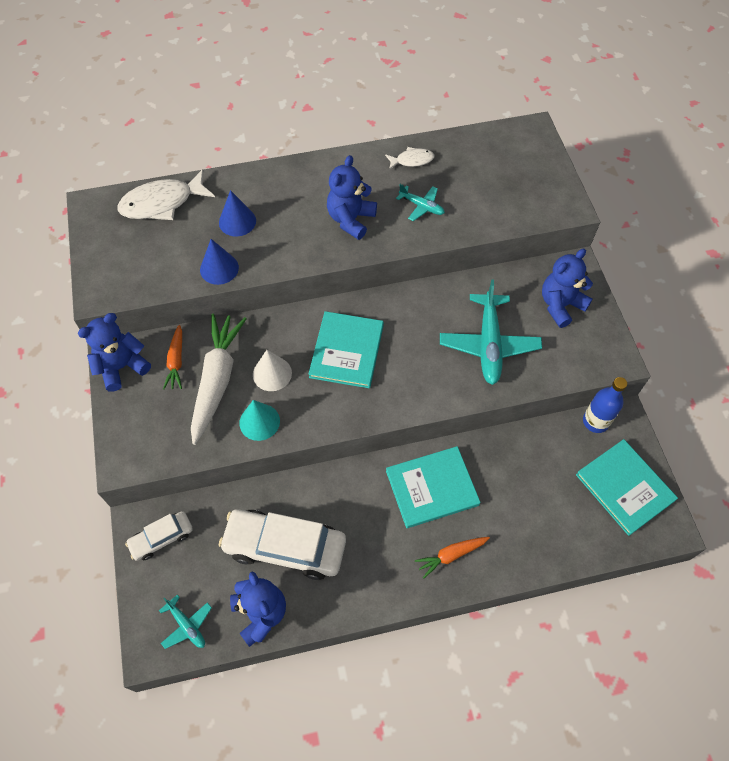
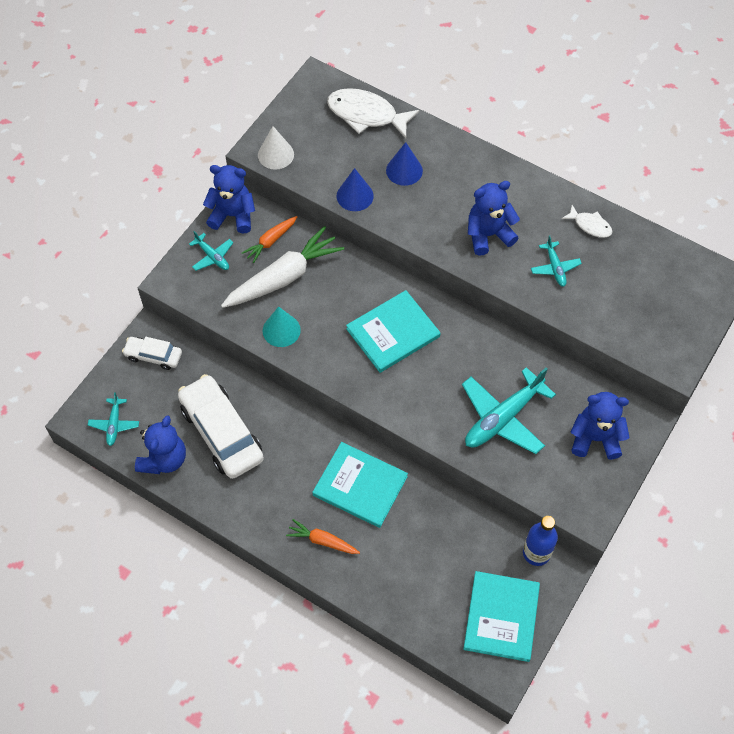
camera: 45 degrees right, 0 degrees up
(139, 412) = (213, 257): none -> turquoise plane
(272, 373) = (324, 304): white cone -> white cone (275, 154)

